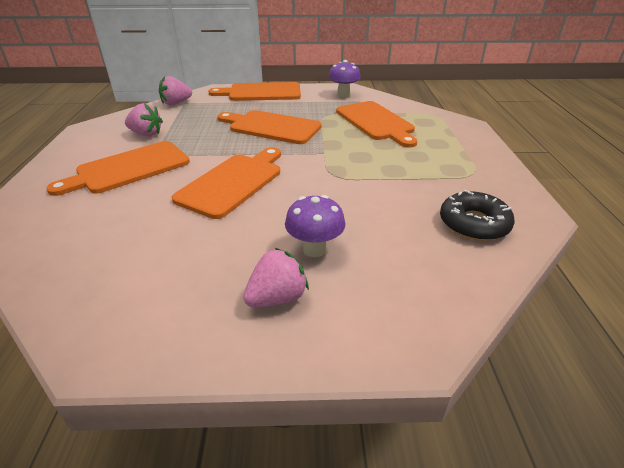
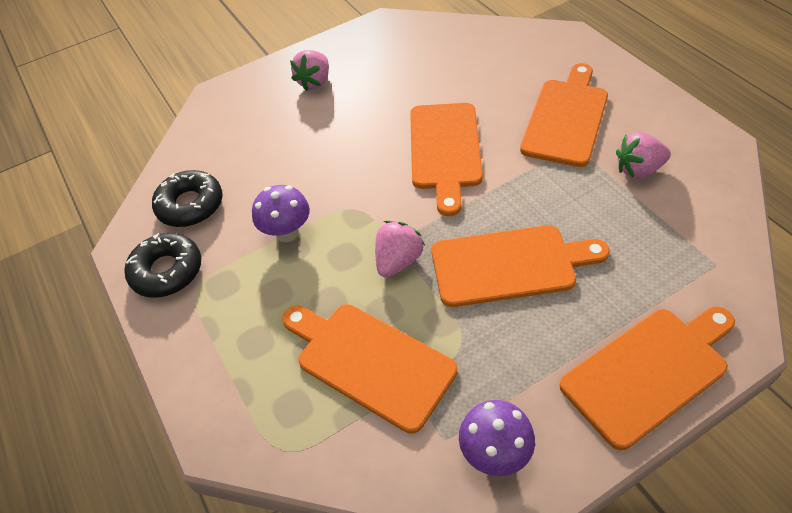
camera: 155 degrees right, 15 degrees up
(176, 103) = (722, 254): pink strawberry -> pink strawberry (398, 261)
(314, 249) = (314, 121): purple mushroom -> purple mushroom (287, 233)
(497, 188) = (167, 271): none -> black donut

